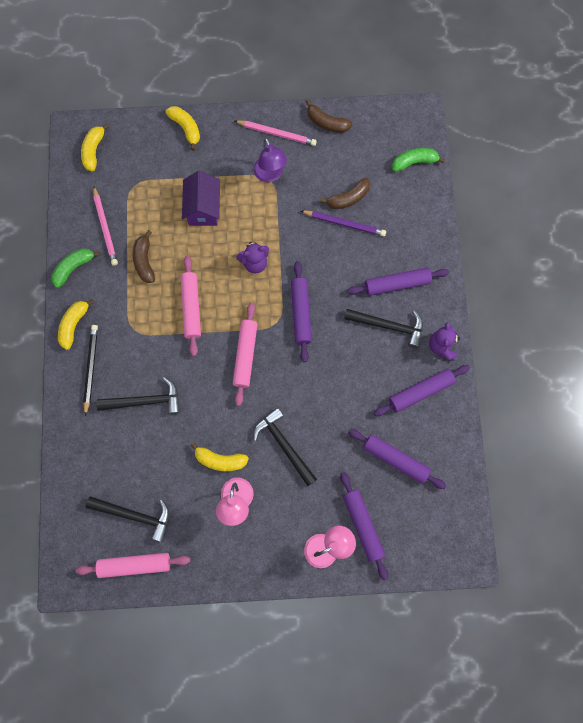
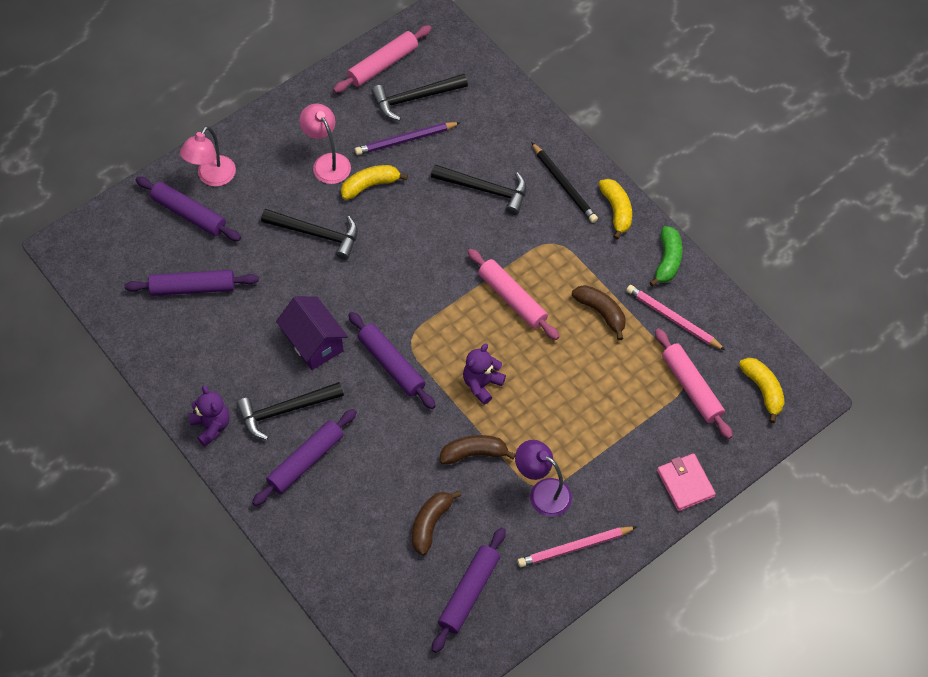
camera: 145 degrees right, 15 degrees down
(145, 401) = (485, 190): black hammer -> black hammer turned 120 degrees counterclockwise
(186, 128) = (685, 483): yellow banana -> pink wallet
(203, 208) = (586, 406): purple house -> purple house (314, 342)
(245, 355) = (419, 289): pink rolling pin -> pink rolling pin (691, 387)
(327, 123) = (525, 602): brown banana -> brown banana (474, 453)
(344, 224) = (413, 491): purple pencil -> purple pencil (406, 140)
(414, 162) = (381, 621): green banana -> none
(420, 392) = (207, 366): purple rolling pin -> purple rolling pin (469, 593)

